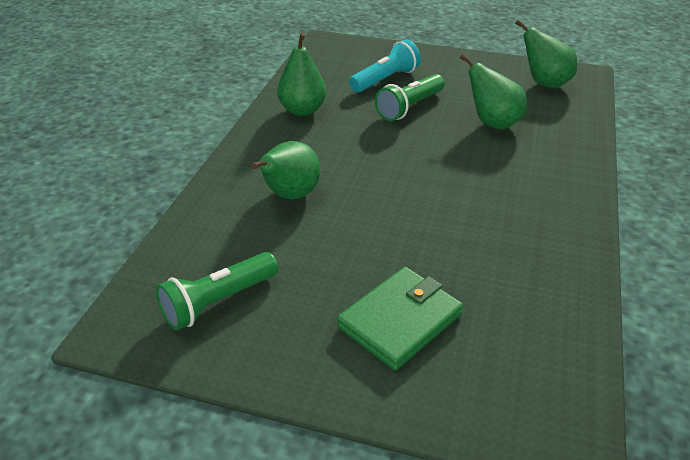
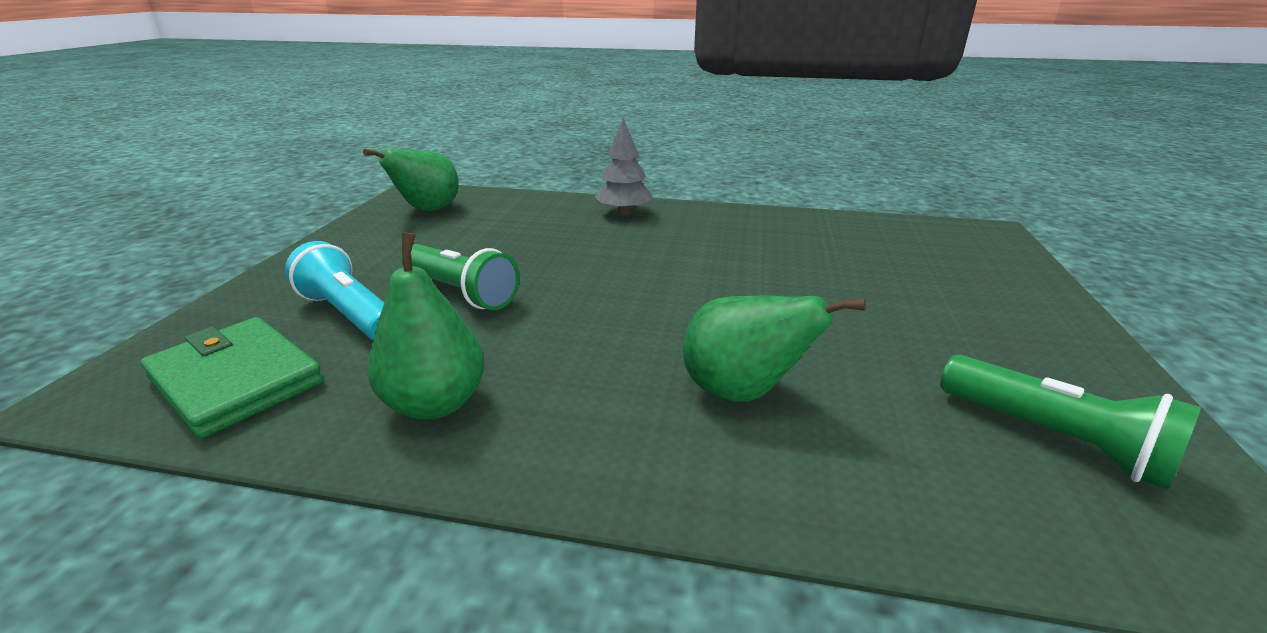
camera: 95 degrees left, 10 degrees down
(400, 320) = (935, 294): green wallet -> green wallet (236, 380)
(492, 123) = (521, 240): green pear -> none
(564, 170) = (624, 212): none -> grey tree

